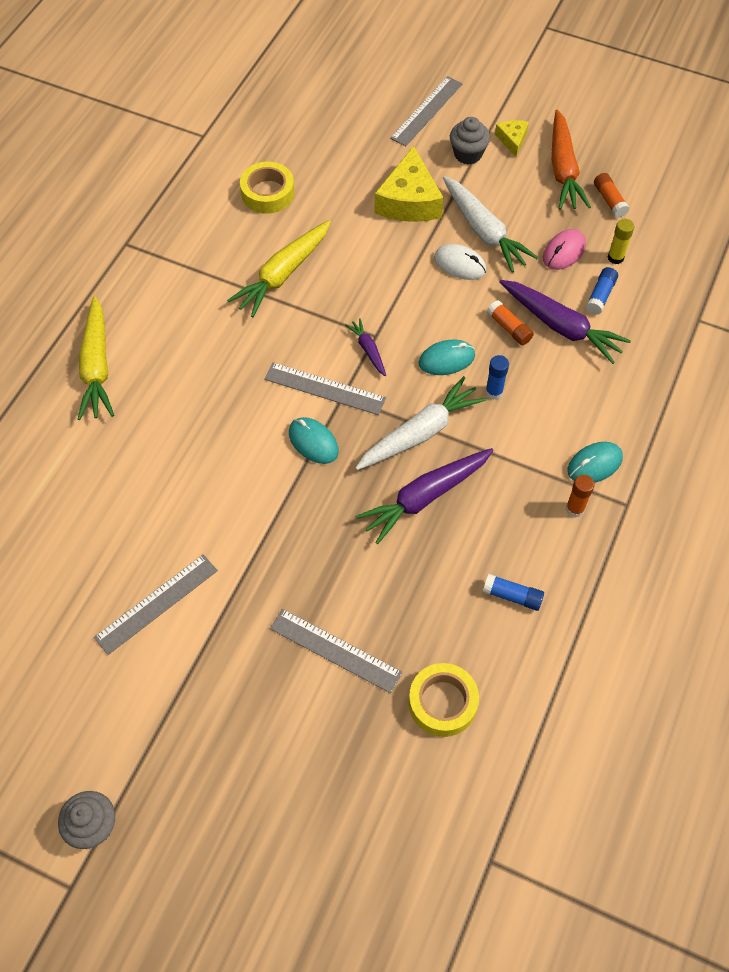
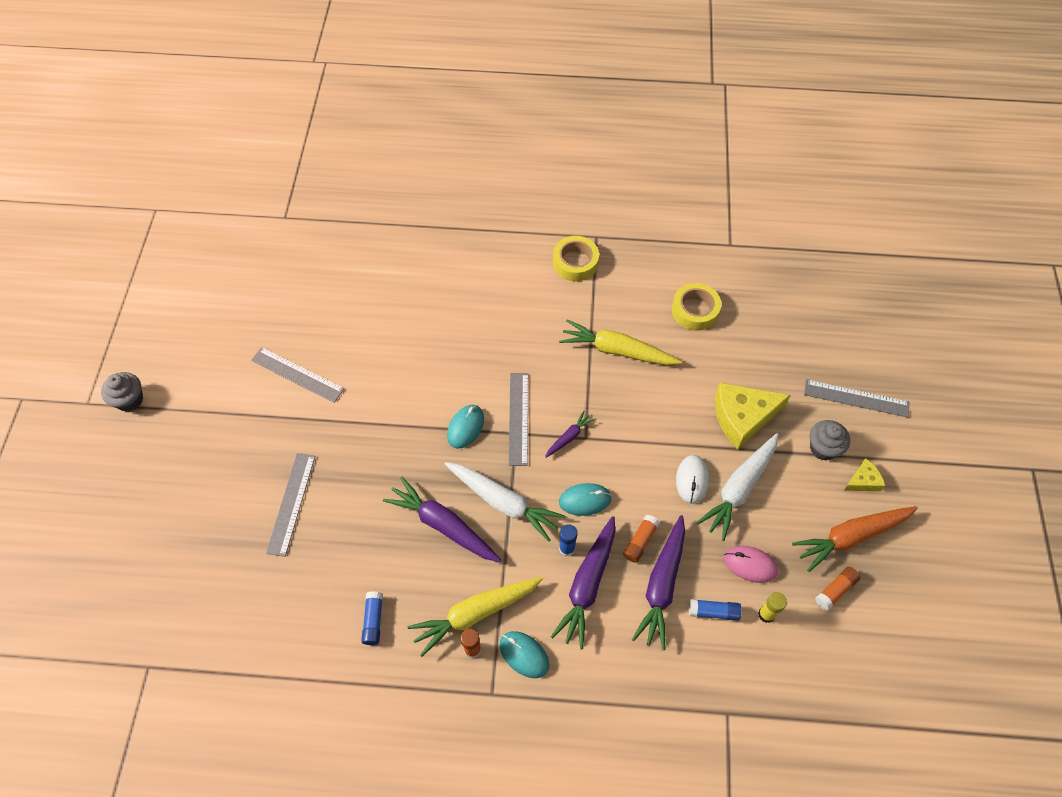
camera: 70 degrees right, 0 degrees up
(97, 366) = (478, 263): yellow carrot -> yellow carrot (475, 613)
(442, 703) = (267, 594): yellow tape -> yellow tape (575, 262)
(446, 359) = (585, 500): turquoise mouse -> turquoise mouse turned 60 degrees counterclockwise
(539, 387) = (587, 585): none -> purple carrot

